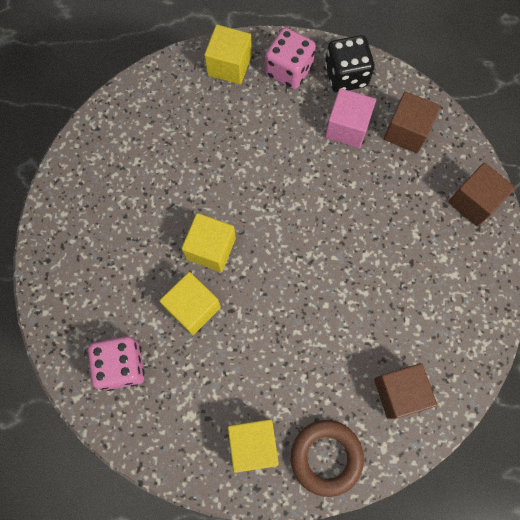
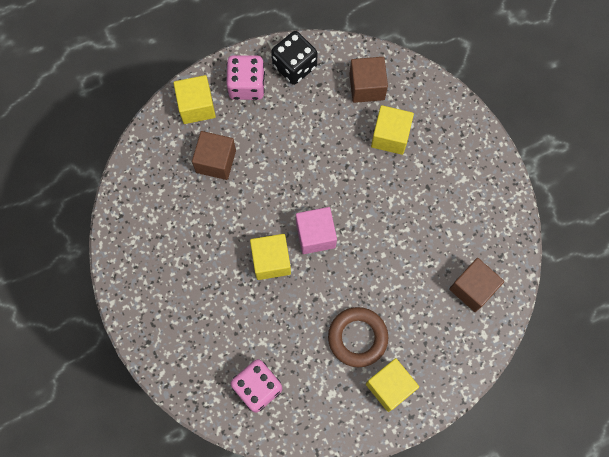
camera: 30 degrees left, 0 degrees up
(193, 307) = (285, 313): yellow cube -> yellow cube (390, 136)
(326, 457) = (447, 365): brown ring -> brown ring (357, 337)
(347, 127) = (319, 108): pink cube -> pink cube (315, 235)
(474, 202) = (447, 115): brown cube -> brown cube (216, 161)

